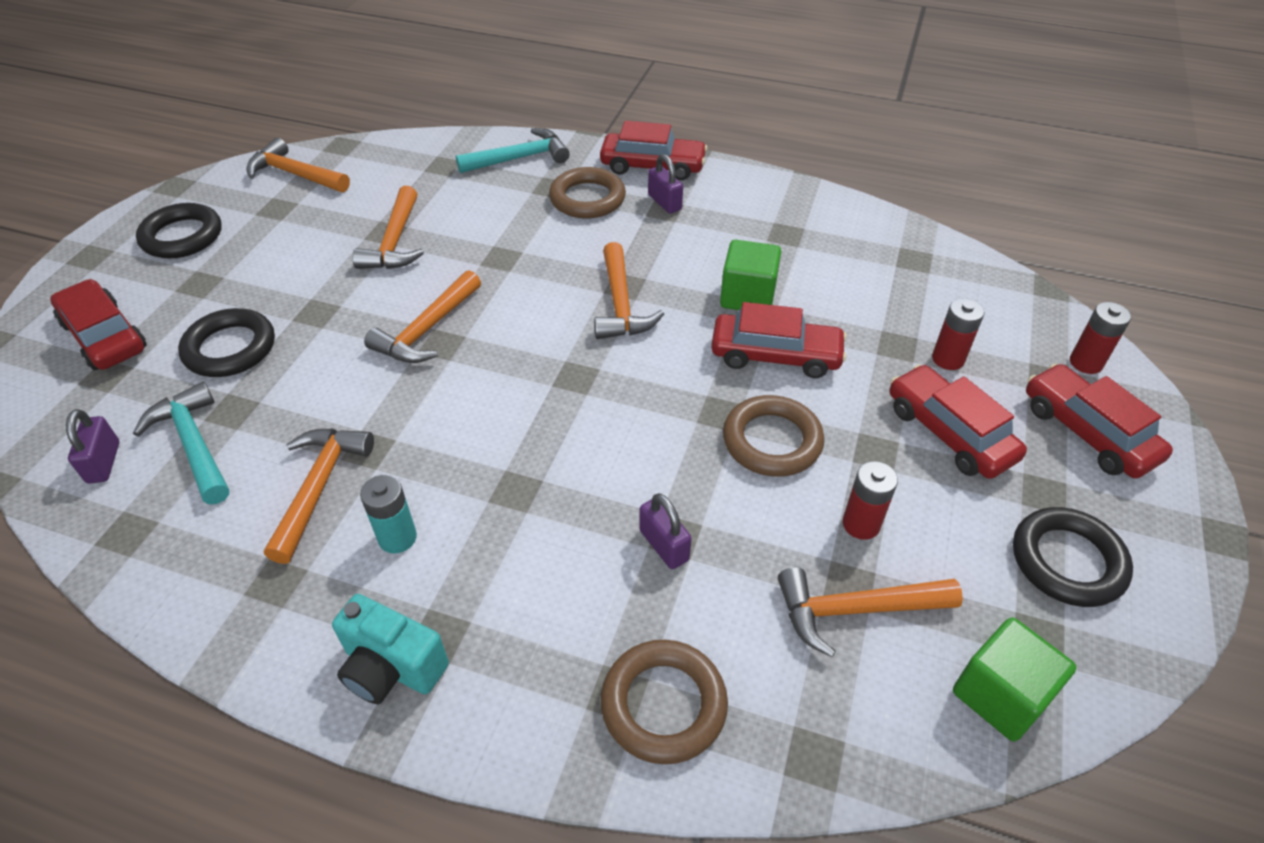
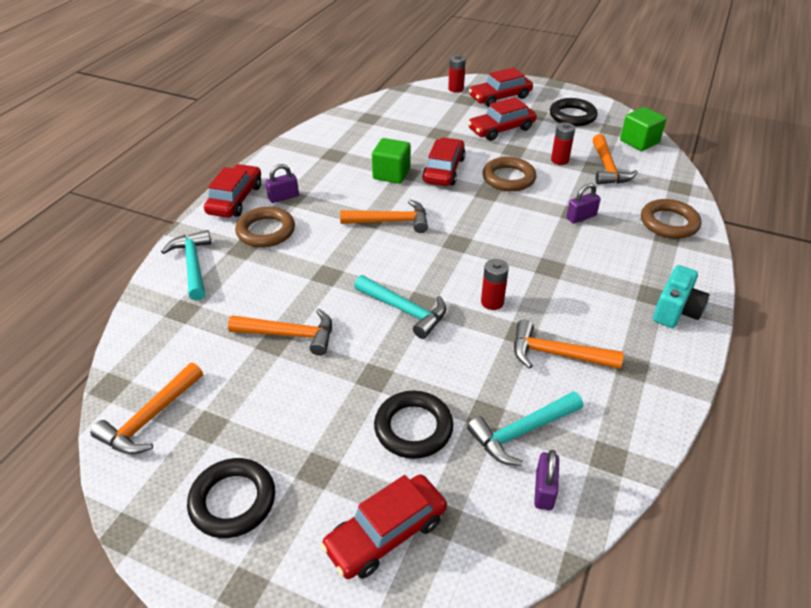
camera: 85 degrees left, 5 degrees down
(104, 462) = (544, 490): purple padlock -> purple padlock turned 75 degrees counterclockwise
(397, 538) = (591, 314): turquoise battery -> none
(427, 329) = (404, 310): orange hammer -> turquoise hammer
(948, 359) = (450, 121): red battery -> red battery (492, 302)

